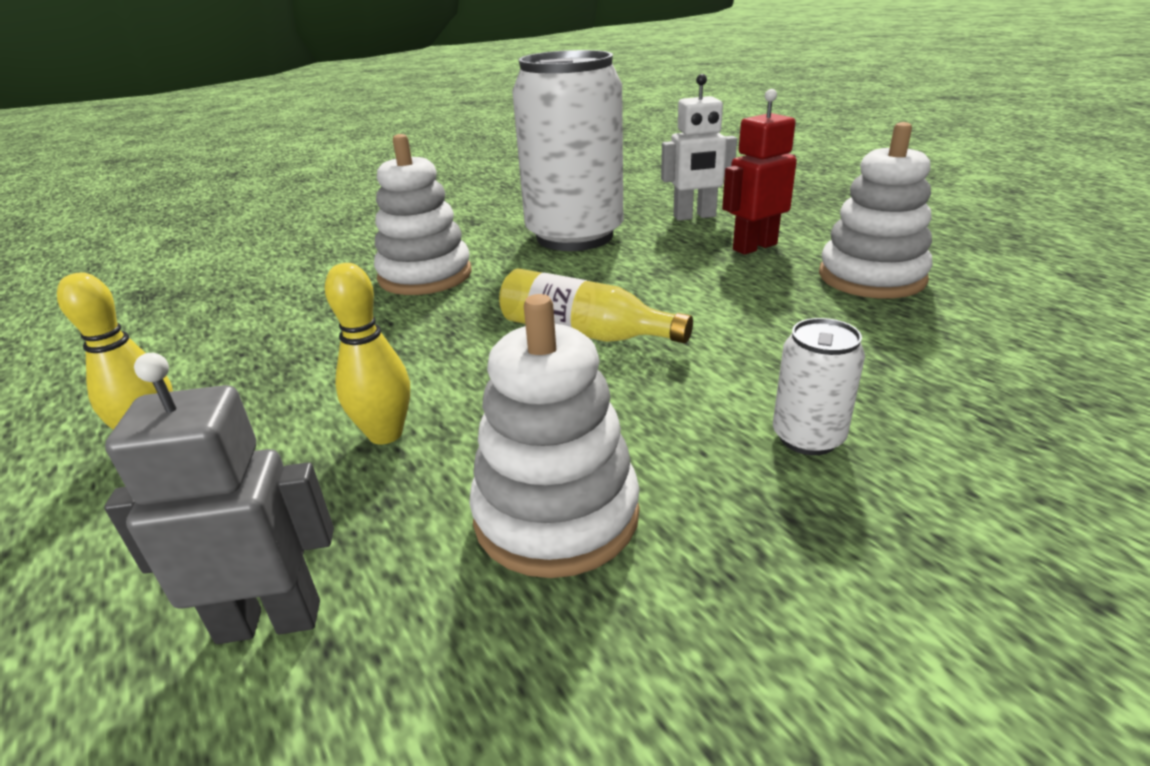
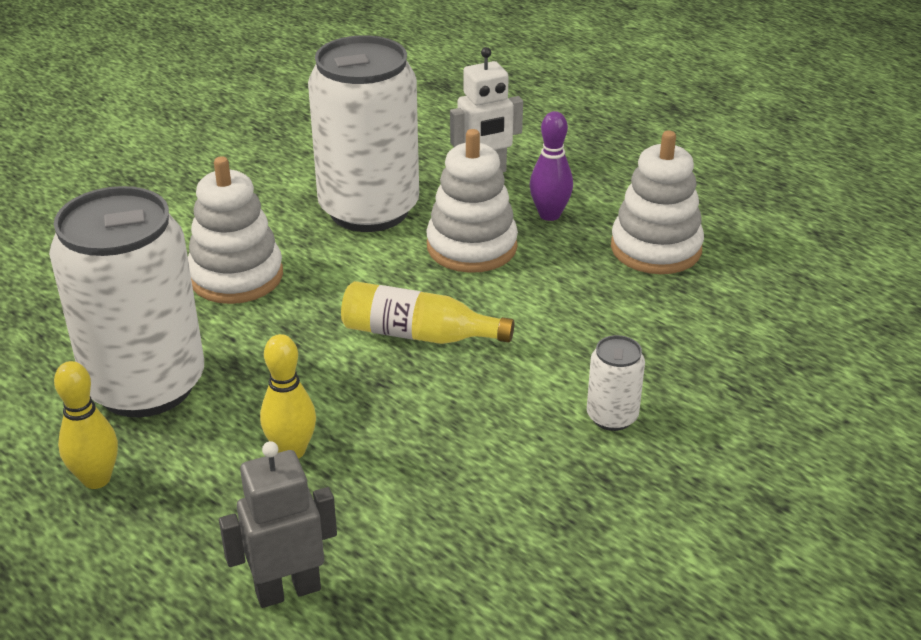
camera: 15 degrees left, 5 degrees up
(277, 355) = (146, 385): none -> white can
(556, 515) = (449, 497): white stacking toy -> white stacking toy (471, 247)
(754, 247) = (549, 215): red robot -> purple bowling pin

